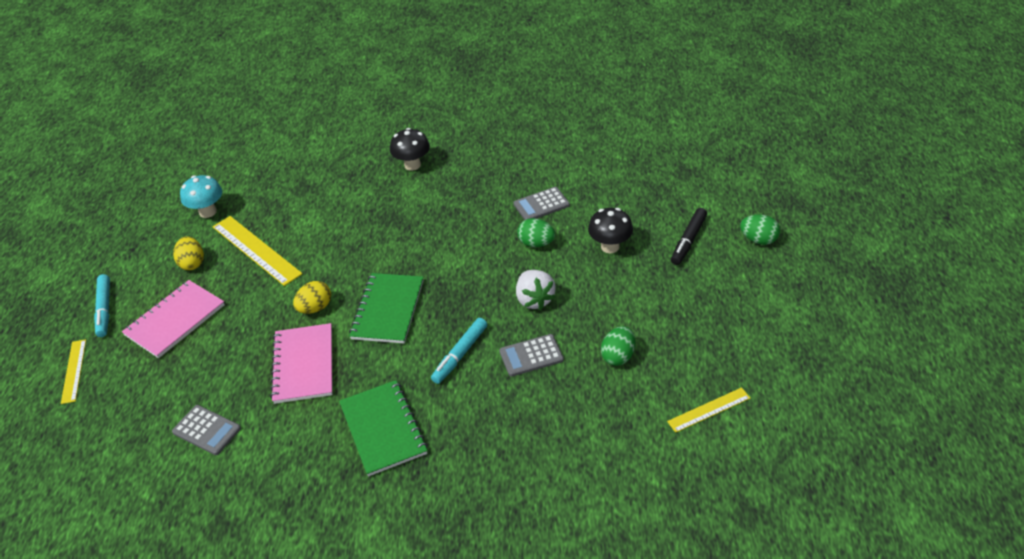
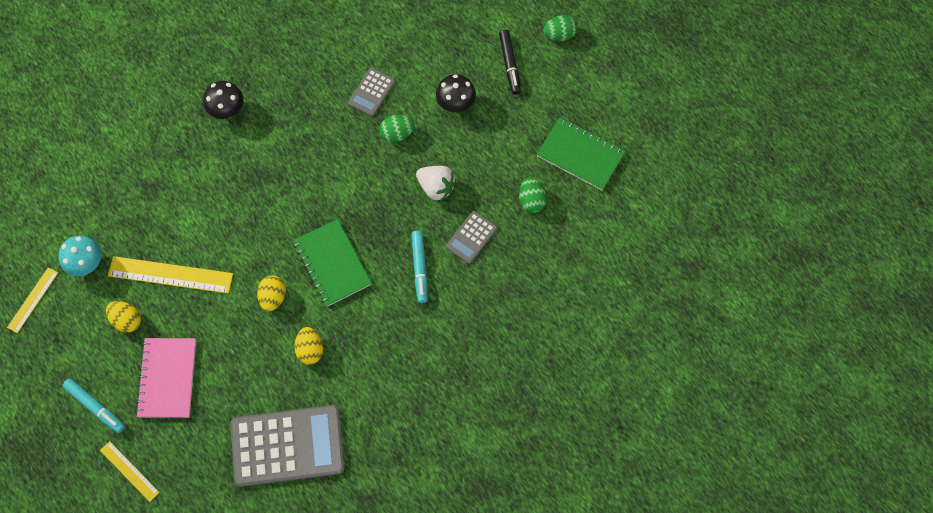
camera: 40 degrees left, 25 degrees up
(207, 430) = (287, 445): grey calculator -> grey calculator, size x2.11
(303, 365) = (310, 349): pink notebook -> yellow egg
(383, 429) = (415, 361): green notebook -> green notebook (580, 155)
(709, 410) = (619, 207): yellow ruler -> yellow ruler (33, 300)

